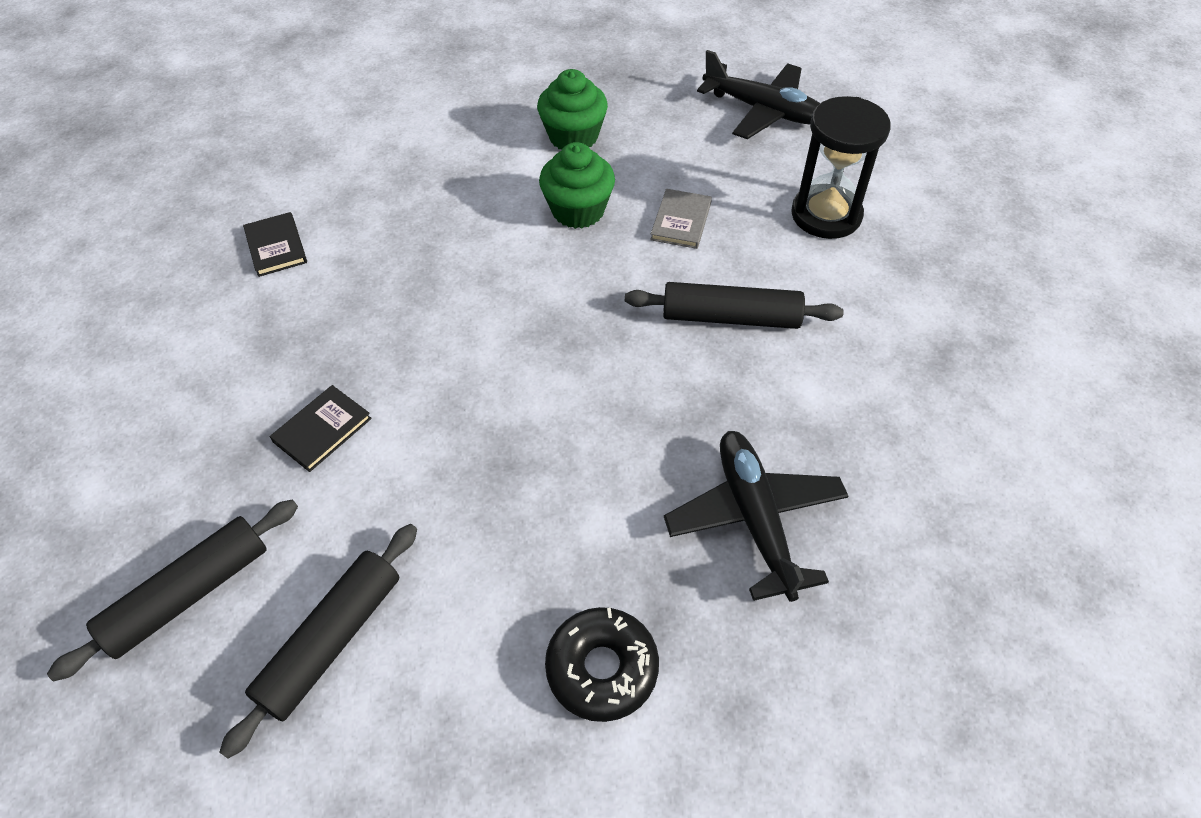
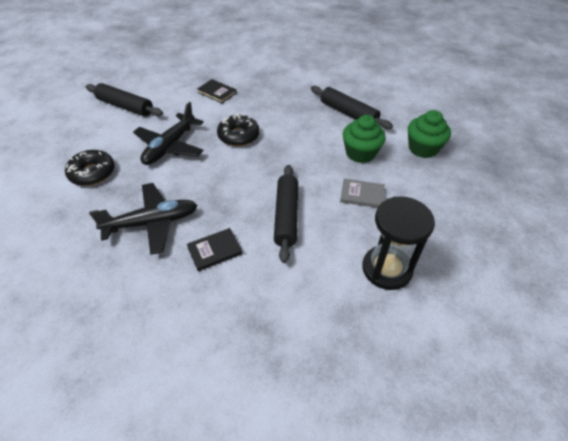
camera: 85 degrees right, 5 degrees down
(189, 594) = (151, 76): black rolling pin -> black rolling pin (348, 113)
(276, 247) = (315, 68): black book -> black book (214, 250)
(501, 385) = (238, 136): none -> black donut
(763, 111) = (490, 238): black plane -> black plane (170, 147)

